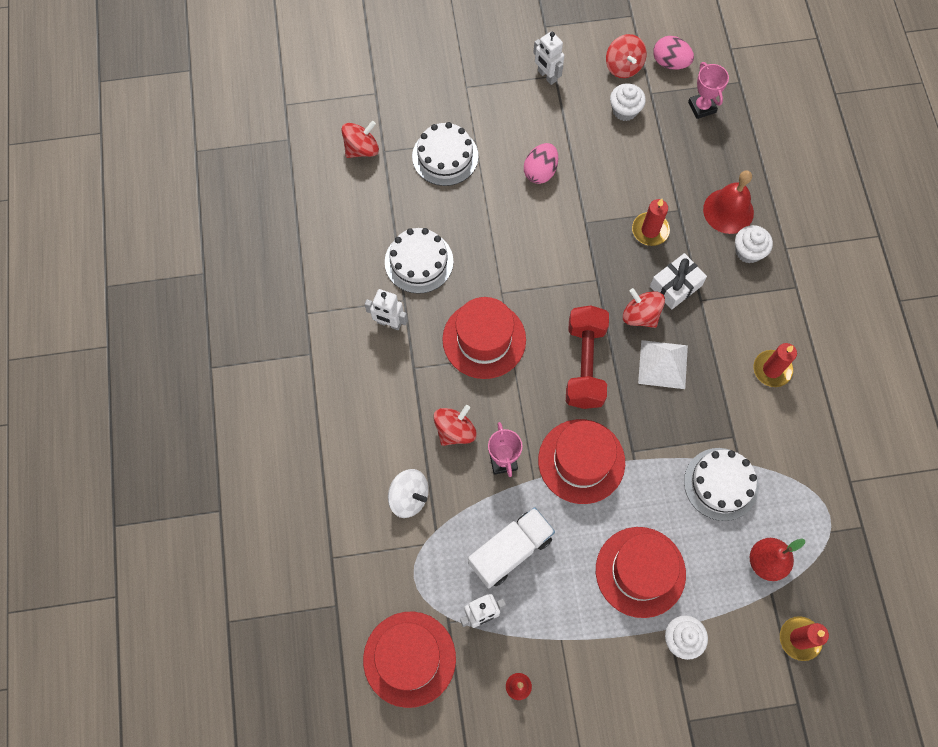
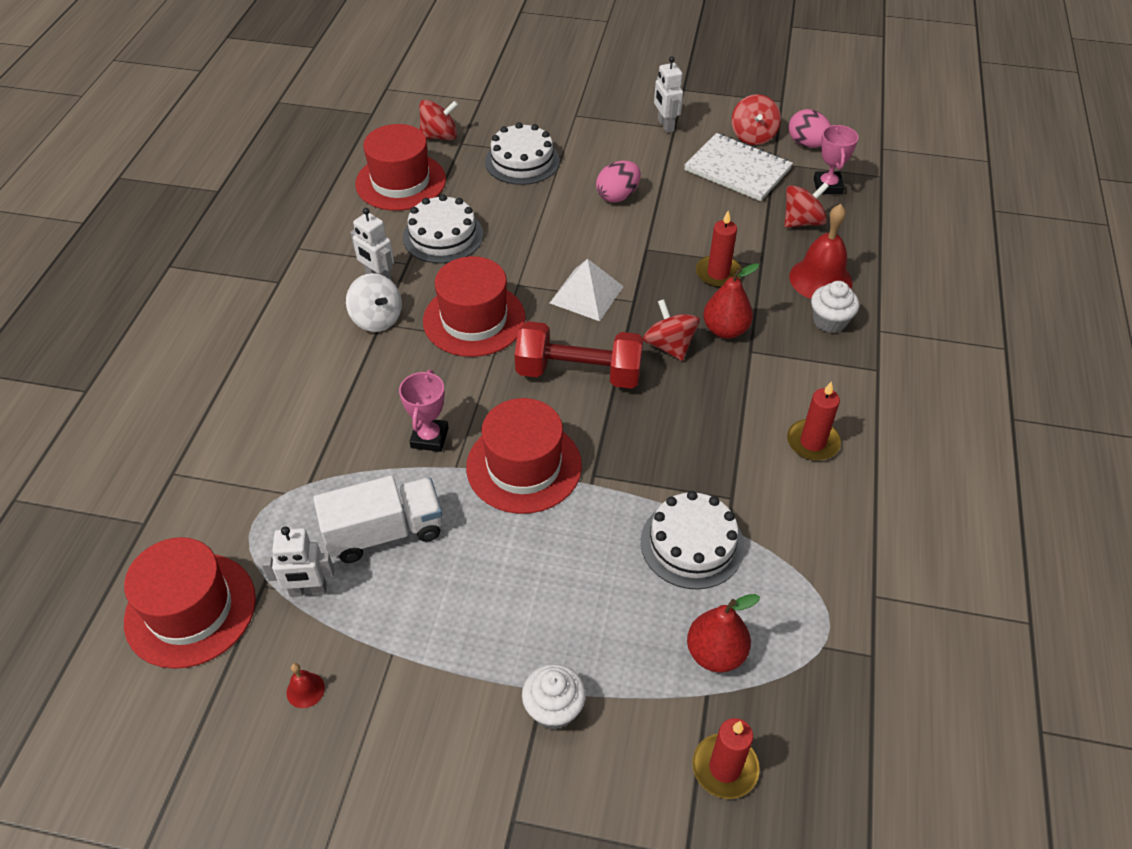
camera: 20 degrees right, 20 degrees down
(409, 497) = (299, 441): white spinning top -> white spinning top (377, 319)
(455, 431) = (391, 393): red spinning top -> red spinning top (802, 221)
(585, 364) = (579, 373): red dumbbell -> red dumbbell turned 75 degrees clockwise
(624, 110) = (737, 169): white cupcake -> white notebook
(640, 572) = (537, 609): red hat -> red hat (400, 182)
(663, 364) = (674, 399): white pyramid -> white pyramid (586, 294)
(675, 286) = (725, 330): white gift -> red pear

